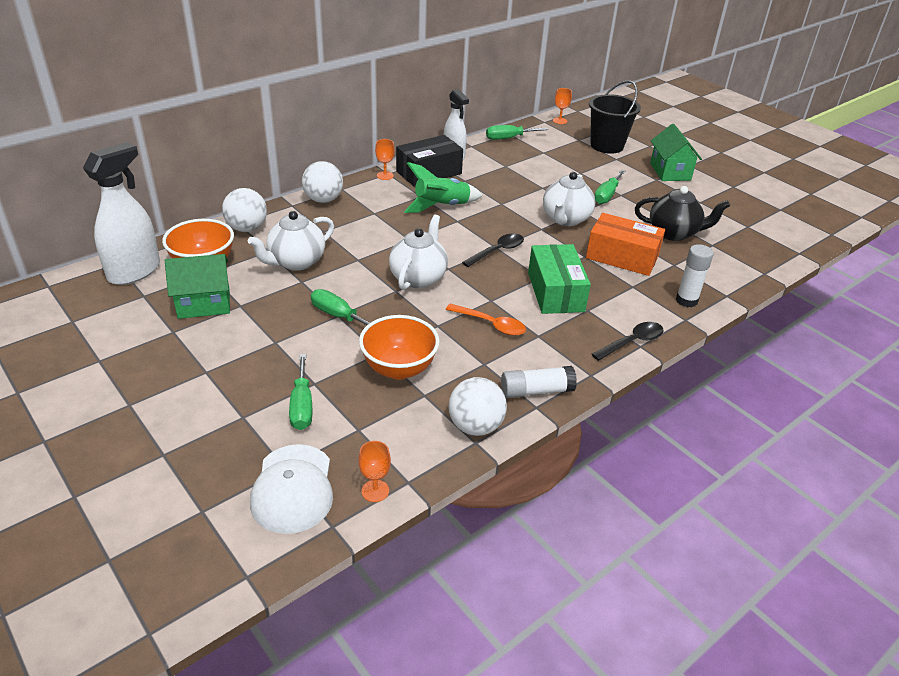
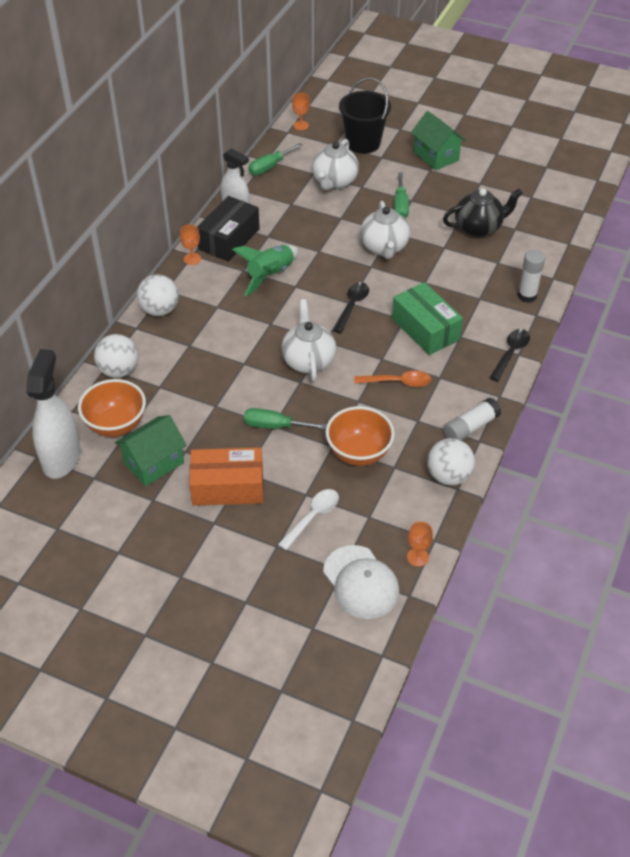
camera: 25 degrees left, 10 degrees up
(296, 262) = (194, 388): white teapot -> white teapot (334, 182)
(302, 406) = (313, 517): green screwdriver -> white spoon
(622, 257) = (454, 271): orange box -> orange box (228, 487)

